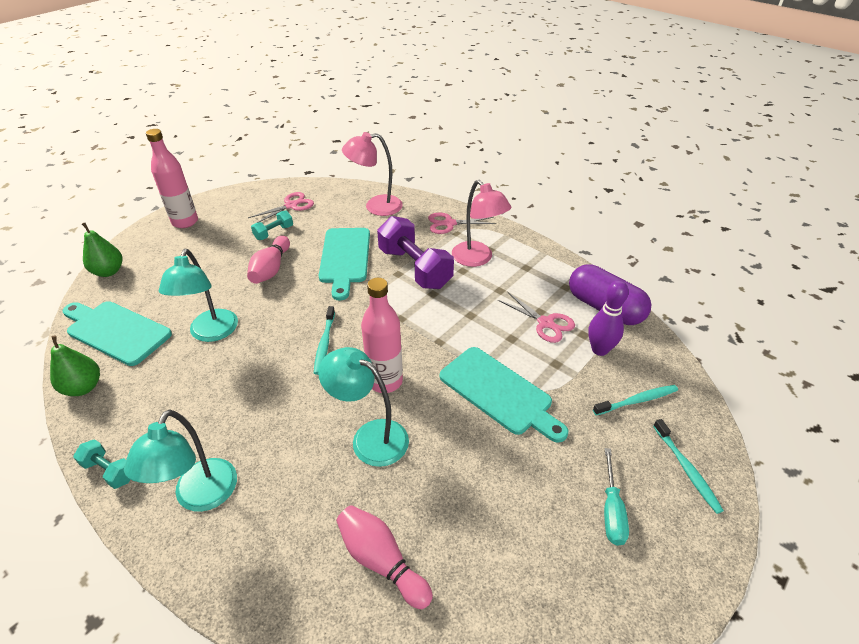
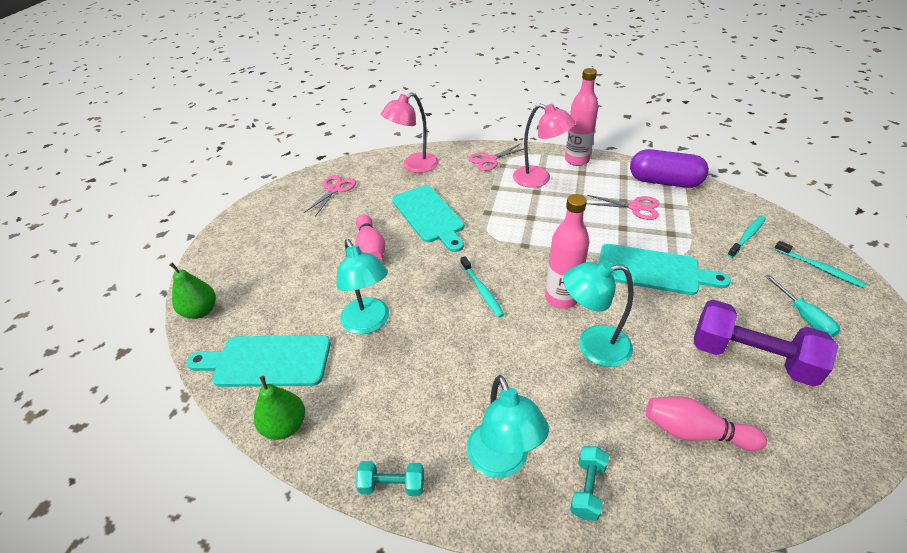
camera: 25 degrees left, 0 degrees up
(185, 222) = (239, 238): pink bottle -> pink bottle (576, 160)
(274, 233) = (341, 217): turquoise dumbbell -> turquoise dumbbell (587, 488)
(415, 268) = (496, 203): purple dumbbell -> purple dumbbell (751, 358)
(599, 349) = (689, 212): purple bowling pin -> none

